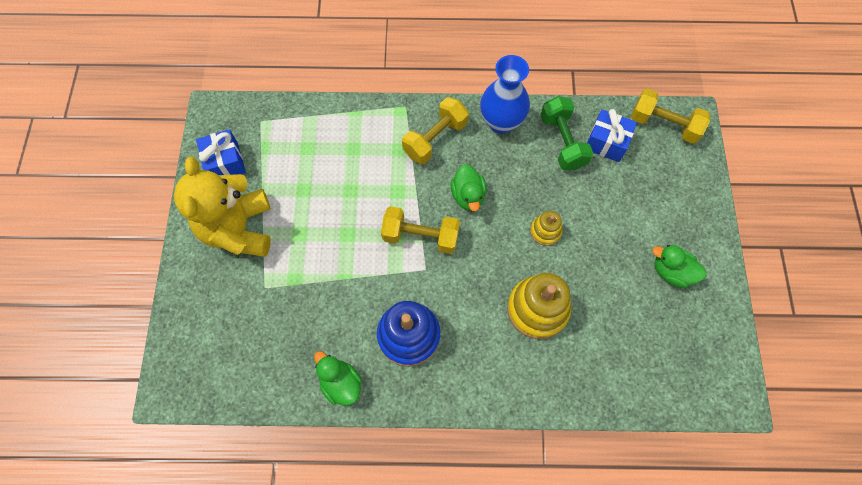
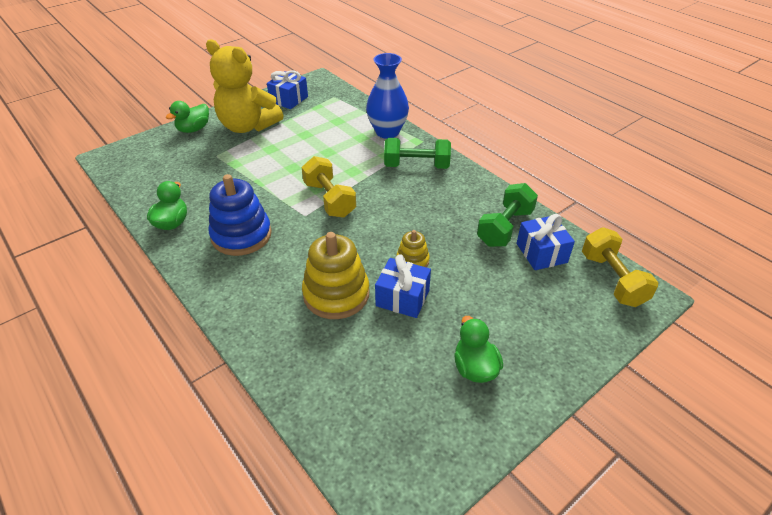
camera: 50 degrees right, 25 degrees down
(239, 229) = (248, 126): yellow teddy bear -> yellow teddy bear turned 105 degrees counterclockwise
(435, 139) = (416, 166): yellow dumbbell -> green dumbbell
(468, 195) = (391, 204): green duck -> green duck (194, 129)
(501, 122) = (474, 188): blue vase -> blue vase (387, 132)
(577, 267) = (402, 298): none -> blue gift

